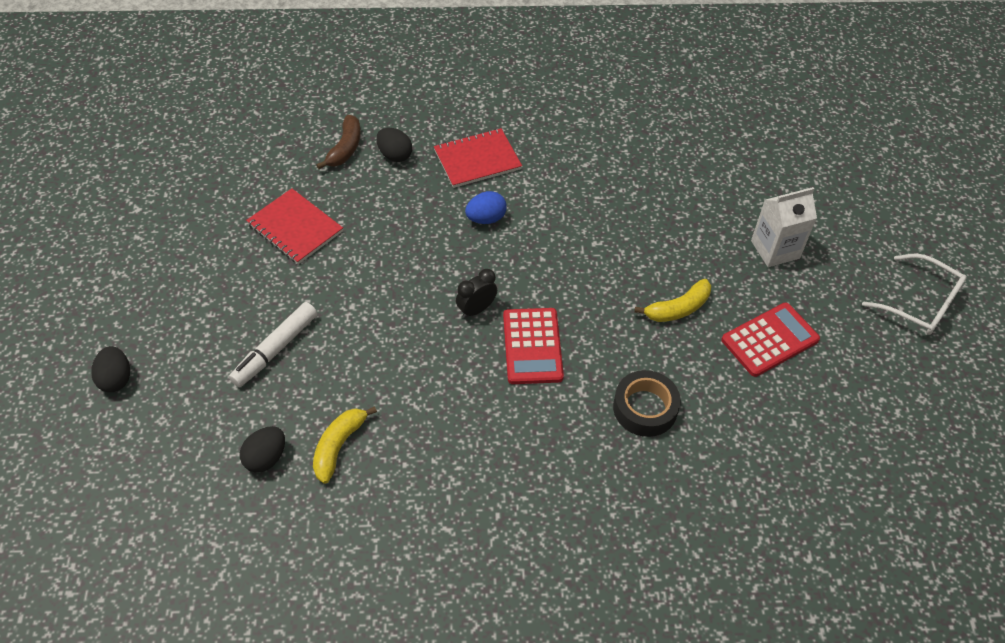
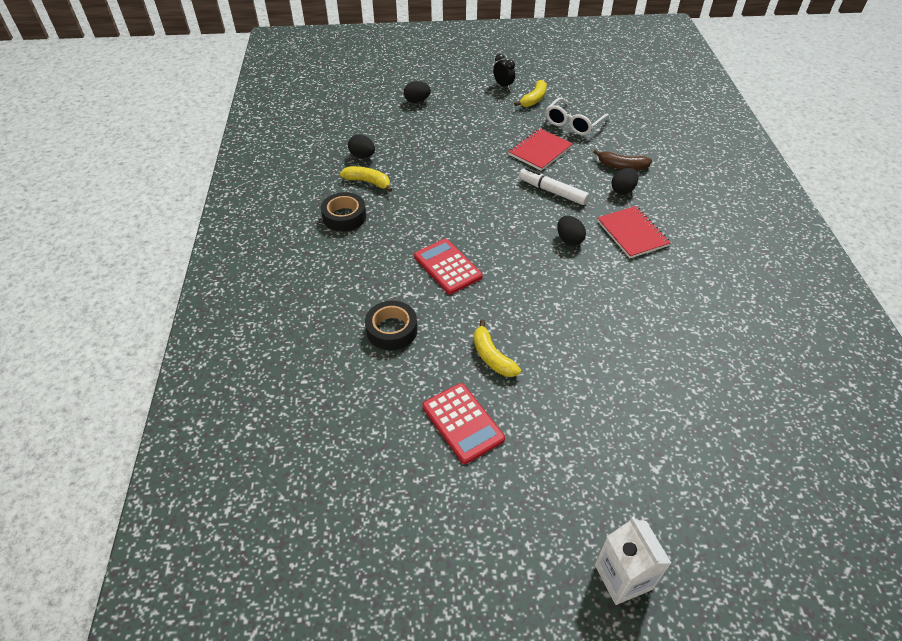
camera: 90 degrees right, 5 degrees down
(157, 221) = (534, 99): none -> yellow banana
(275, 349) = (439, 152): white marker -> white marker (552, 191)
(421, 476) = (344, 217): none -> black tape
(476, 309) = (479, 237): black clock -> black clock (503, 85)
(486, 219) = (569, 240): blue egg -> black egg
(532, 346) = (447, 267): red calculator -> red calculator turned 60 degrees clockwise
(775, 249) = (574, 439): white carton -> white carton (623, 577)
(920, 304) = (520, 575): white glasses -> white glasses (573, 123)

